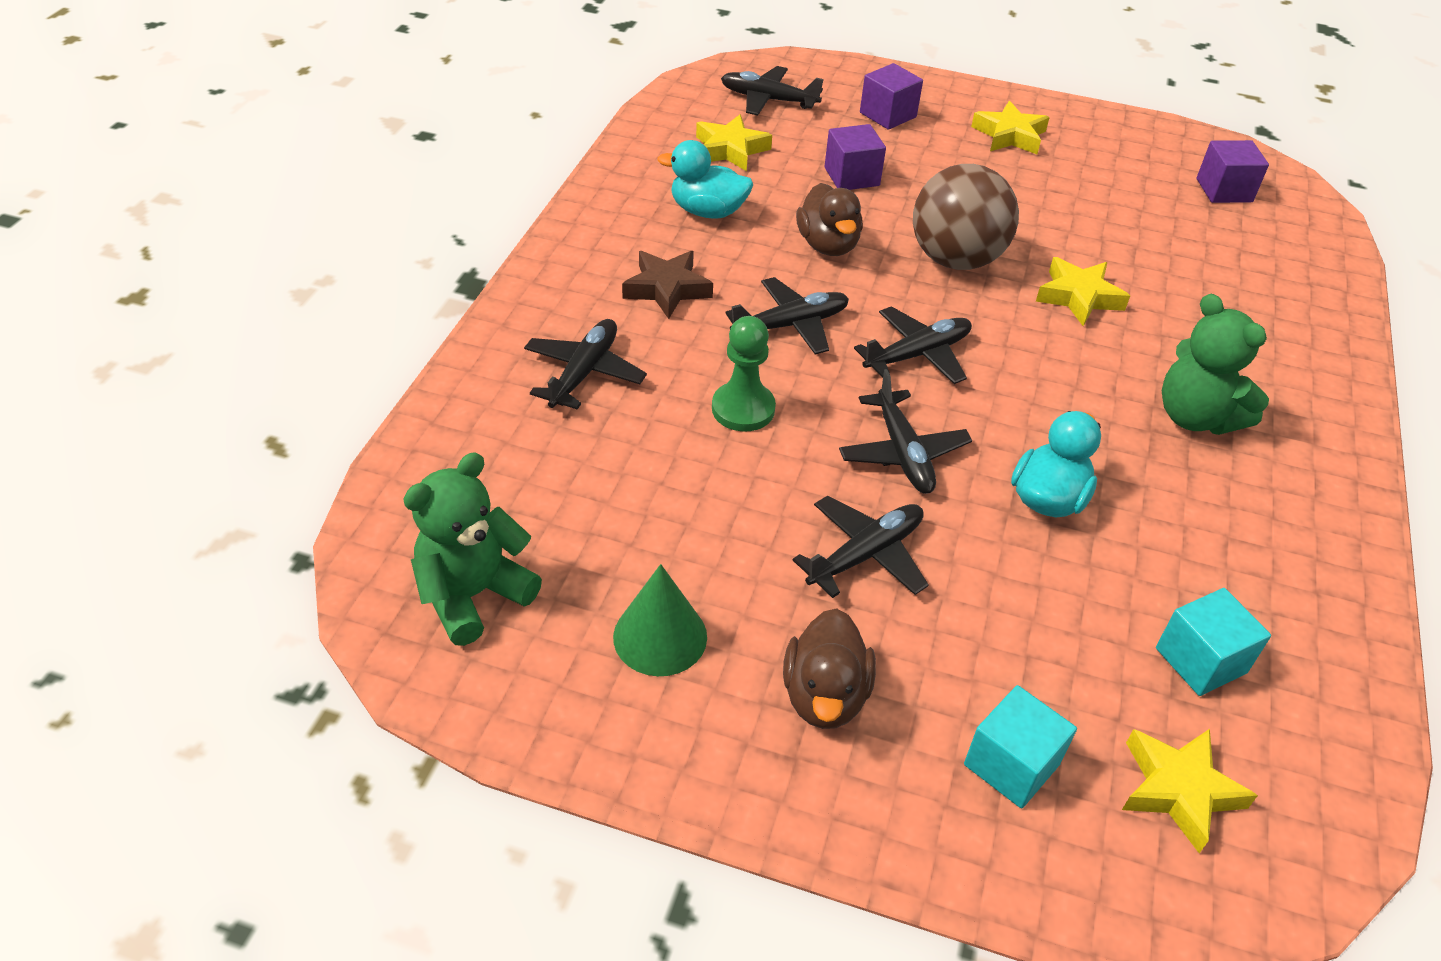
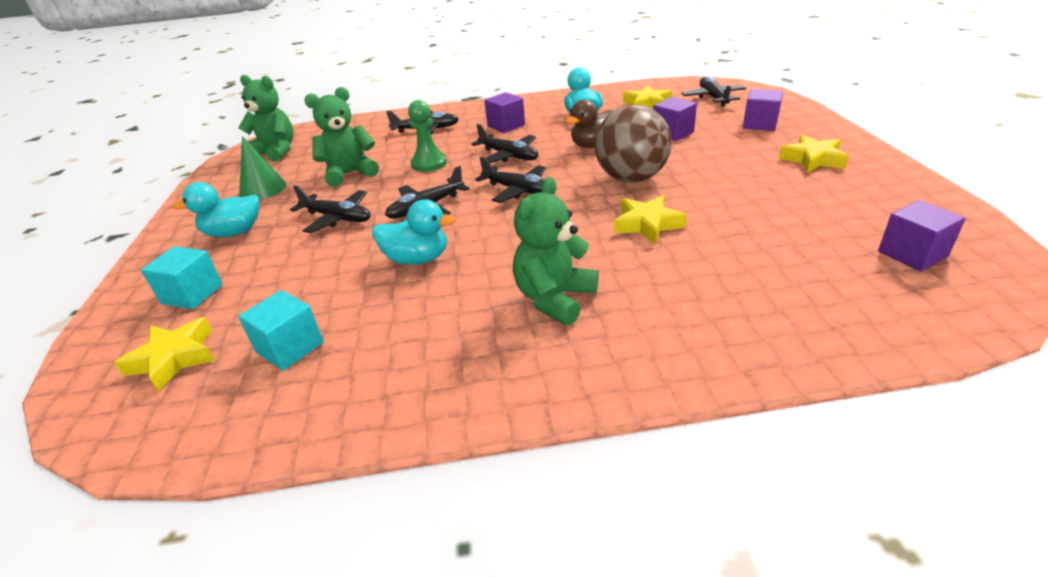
camera: 70 degrees right, 10 degrees down
(667, 289) = (506, 126): brown star -> purple cube
(696, 507) = (349, 173): none -> green teddy bear
(825, 695) = (234, 233): brown duck -> turquoise duck

